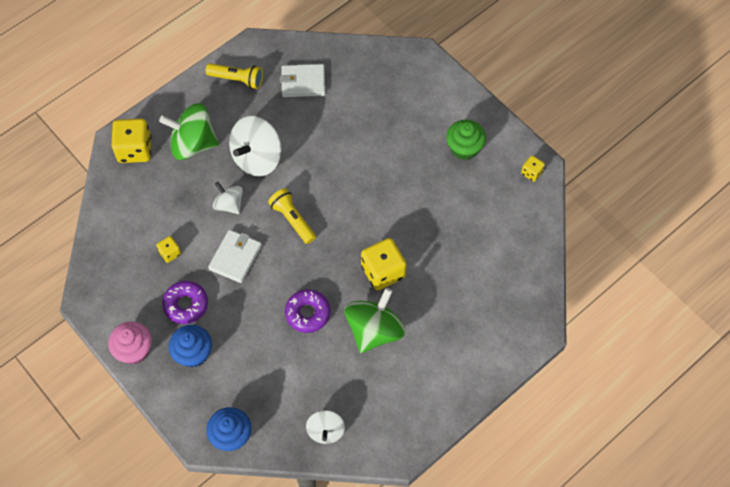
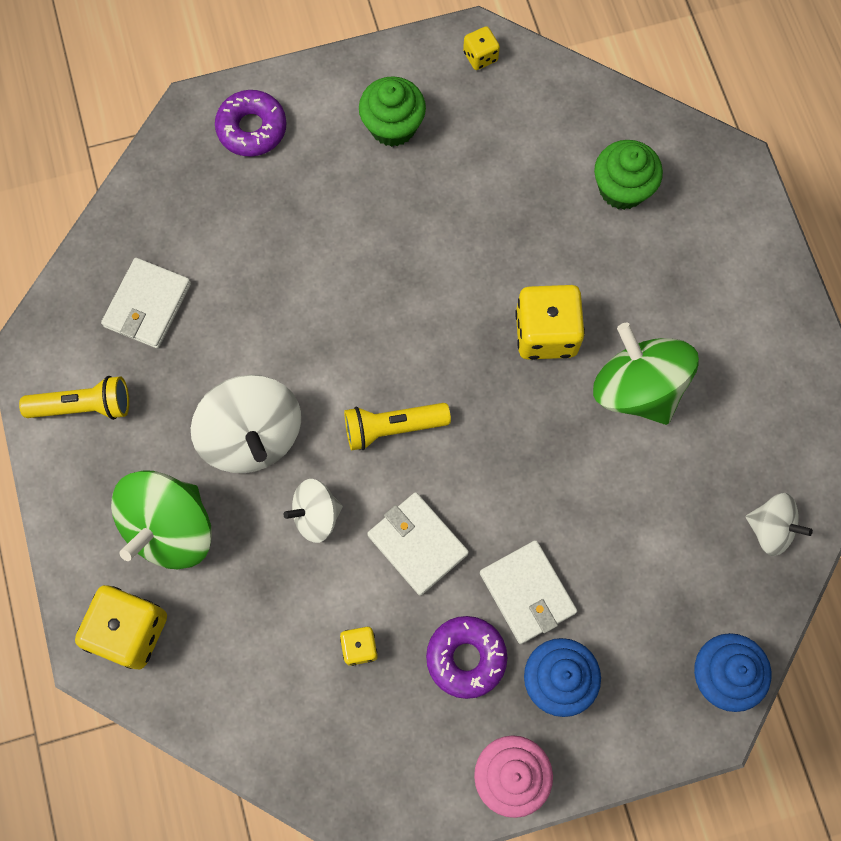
camera: 65 degrees left, 10 degrees up
(233, 320) = (527, 592): none -> white wallet
(237, 79) = (84, 406): yellow flashlight -> yellow flashlight turned 45 degrees clockwise
(307, 313) = (566, 473): purple donut -> purple donut (252, 128)
(491, 276) = (622, 188): none -> green cupcake

